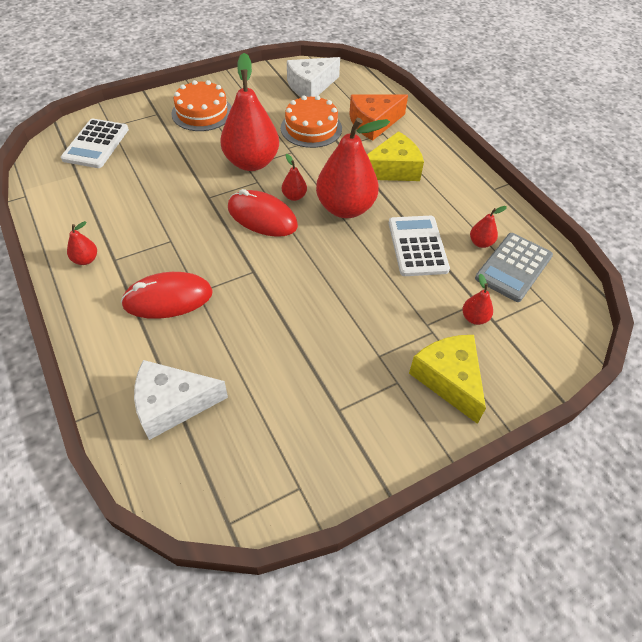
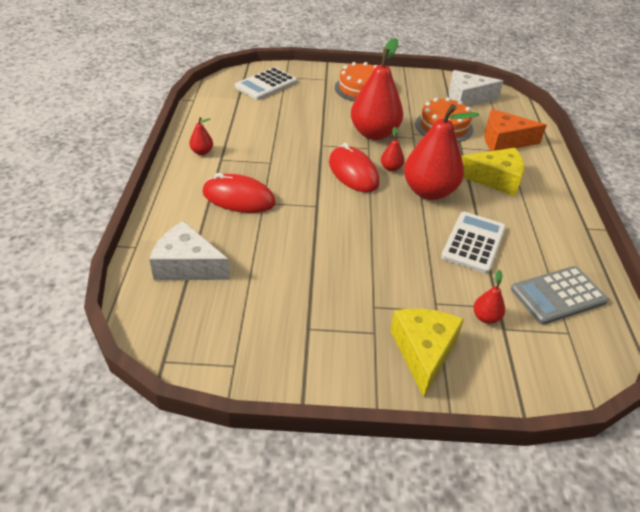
camera: 30 degrees right, 10 degrees down
(480, 243) = (539, 264): red pear -> none

